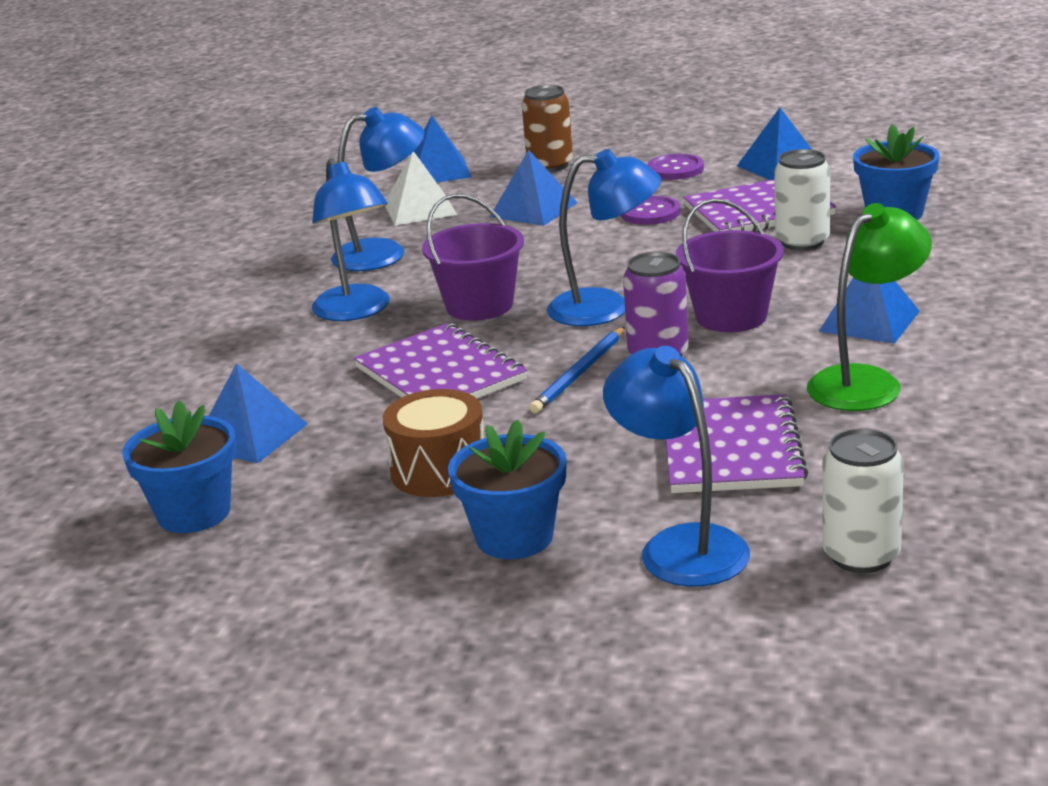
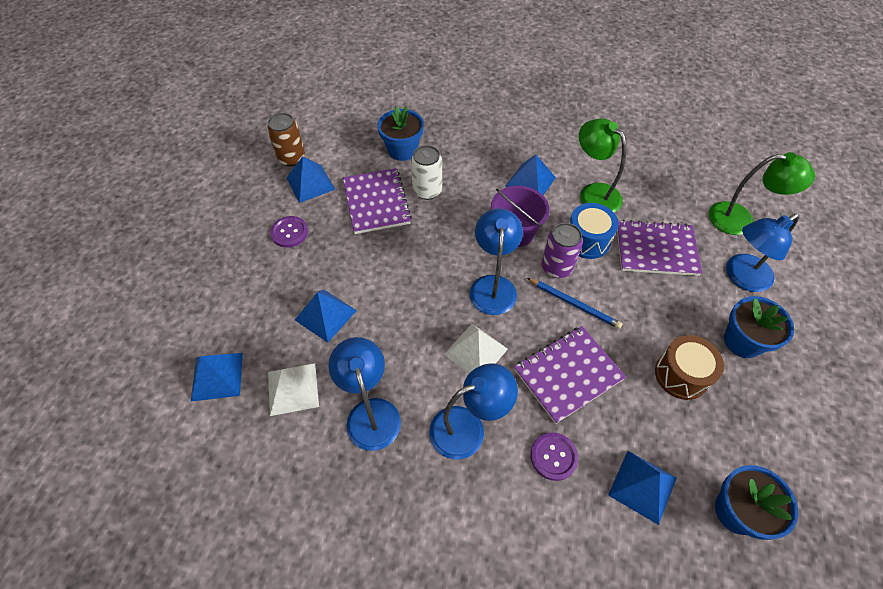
camera: 90 degrees left, 30 degrees up
(479, 305) = (475, 351): purple bucket -> white pyramid
(550, 165) = (245, 301): brown can -> brown can (292, 158)
(650, 213) = (358, 252): purple button -> purple button (553, 456)
(733, 380) = (587, 240): none -> blue drum
(861, 555) = (740, 219): white can -> green lamp

